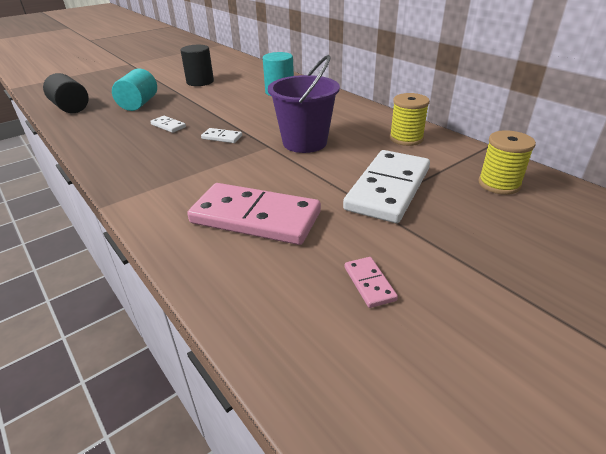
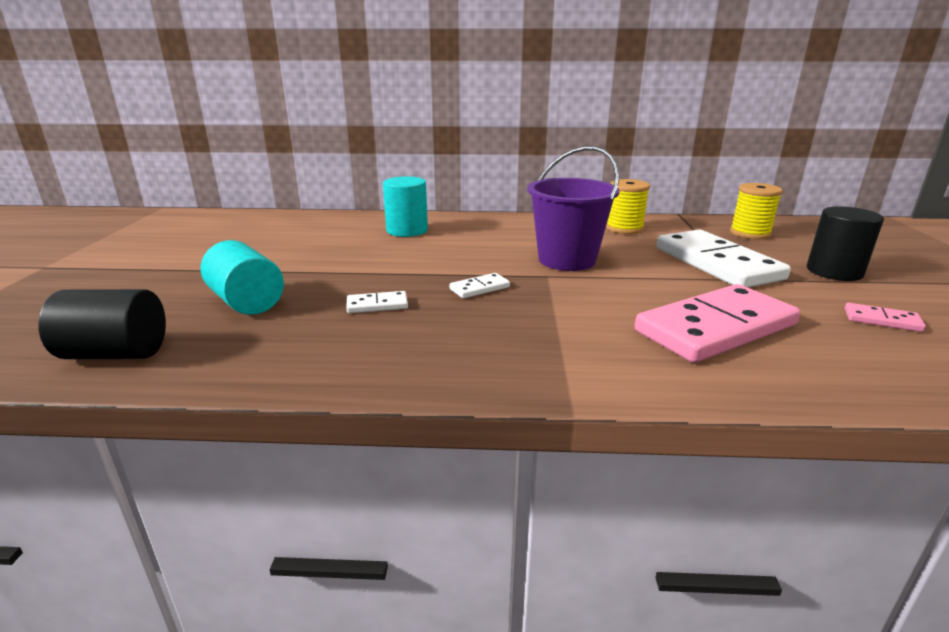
camera: 50 degrees left, 10 degrees down
(200, 82) = (266, 251): black cylinder -> black cylinder (834, 271)

